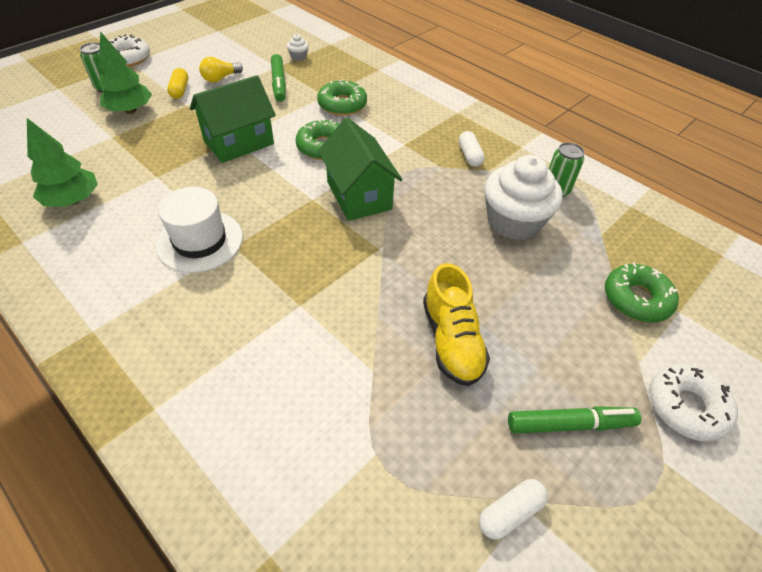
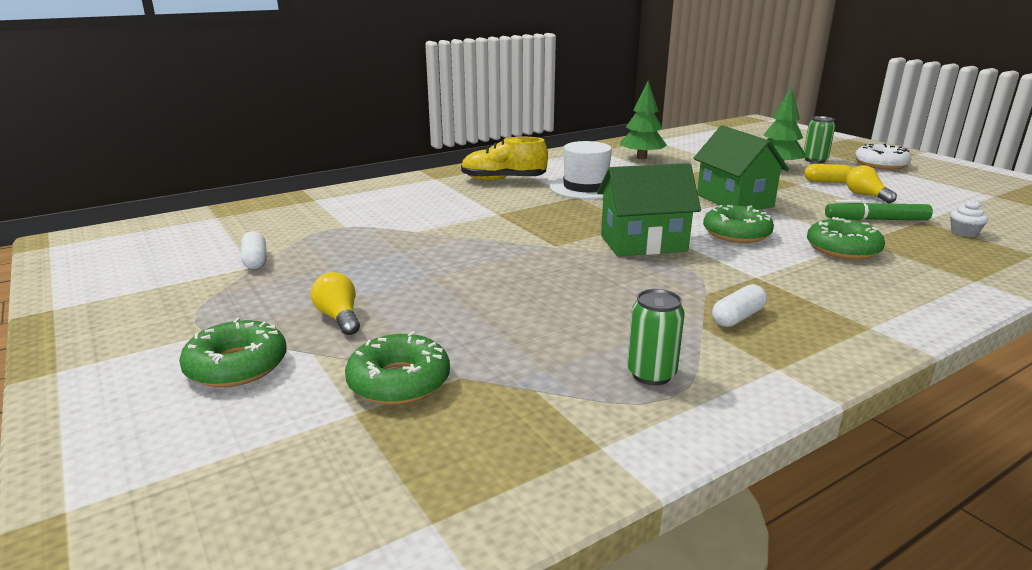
camera: 105 degrees right, 25 degrees down
(451, 340) = (420, 262): yellow shoe -> yellow shoe (503, 180)
(469, 156) = (738, 317): white capsule -> white capsule turned 45 degrees counterclockwise
(513, 221) = (581, 323): white cupcake -> none
(570, 424) = (290, 297): green marker -> none
(583, 366) = (339, 317): none -> yellow light bulb
(686, 407) = (237, 366): white donut -> green donut

